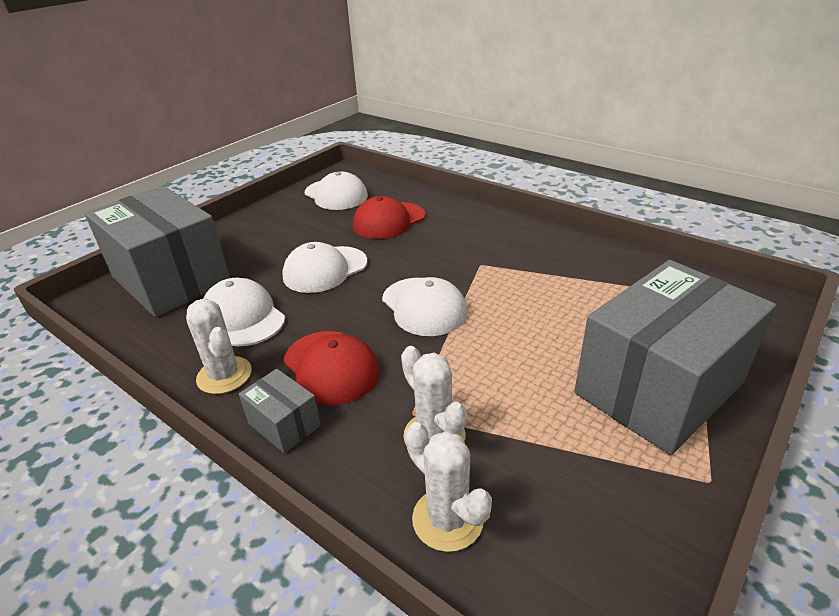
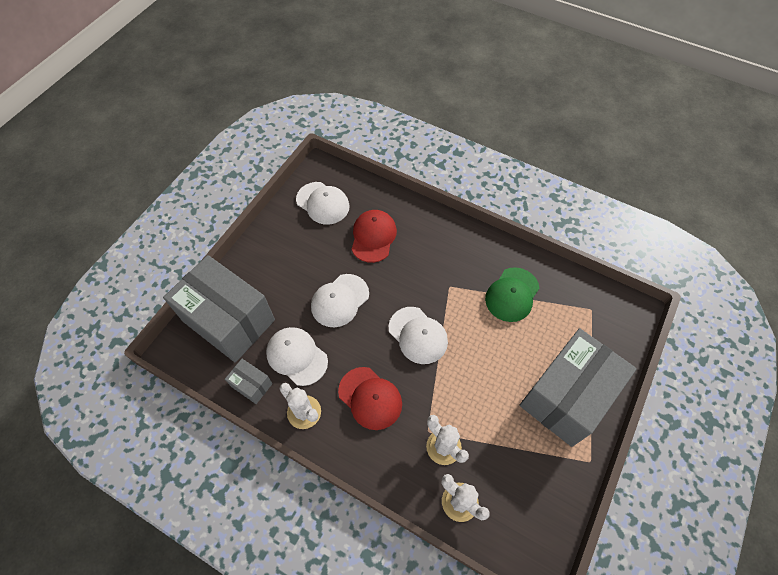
camera: 10 degrees left, 25 degrees up
(284, 424) = (355, 448): grey box -> grey box (251, 385)
(389, 220) = (373, 237): red cap -> red cap turned 150 degrees clockwise
(571, 275) = (512, 294): none -> green cap

